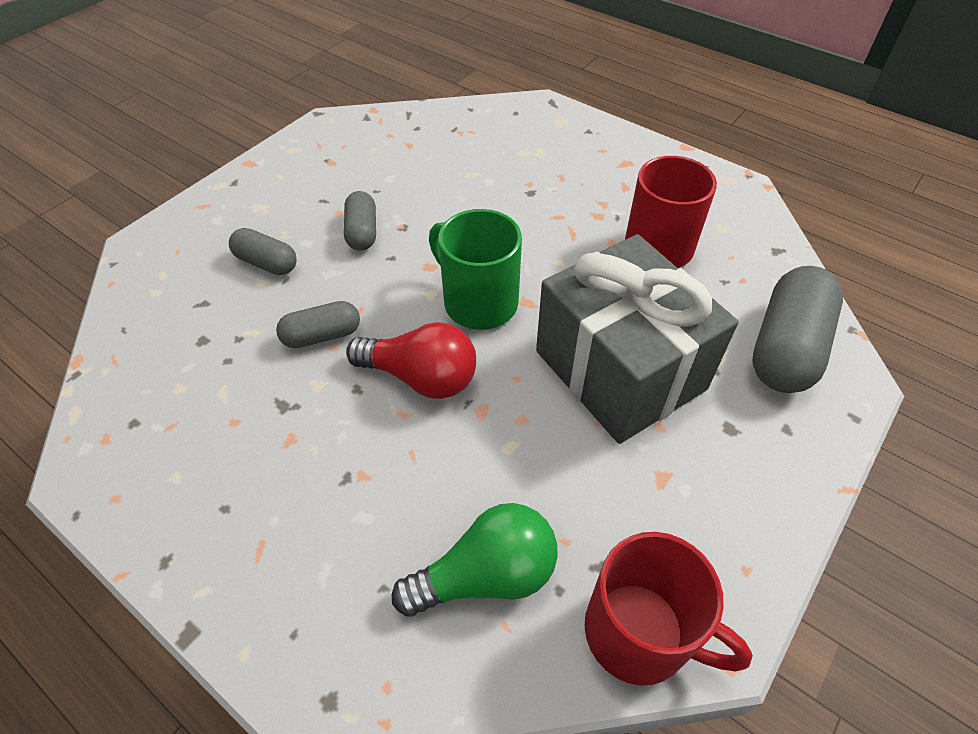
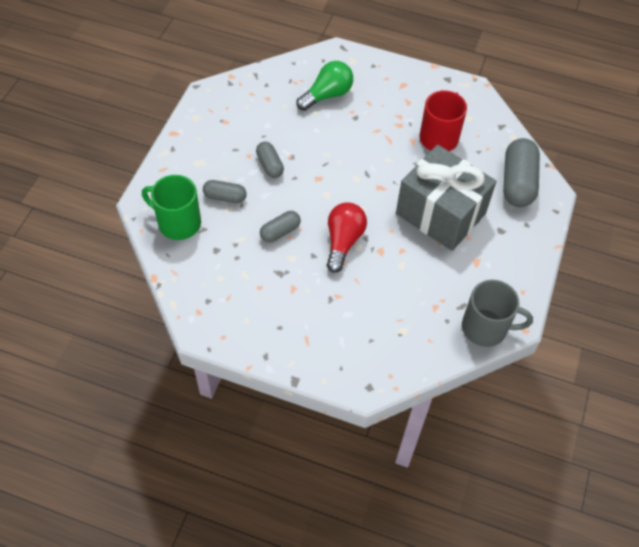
camera: 20 degrees left, 5 degrees up
(421, 377) = (343, 241): red light bulb -> red light bulb turned 75 degrees counterclockwise
(478, 302) = (354, 193): green mug -> green mug (178, 223)
(486, 575) = (413, 323): green light bulb -> green light bulb (327, 95)
(640, 633) = (486, 328): red mug -> grey mug

